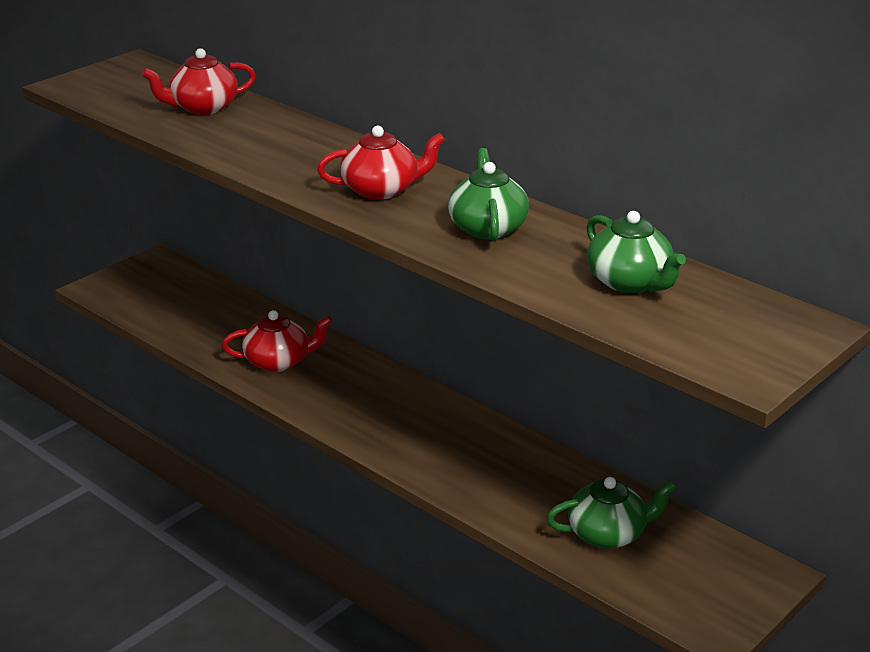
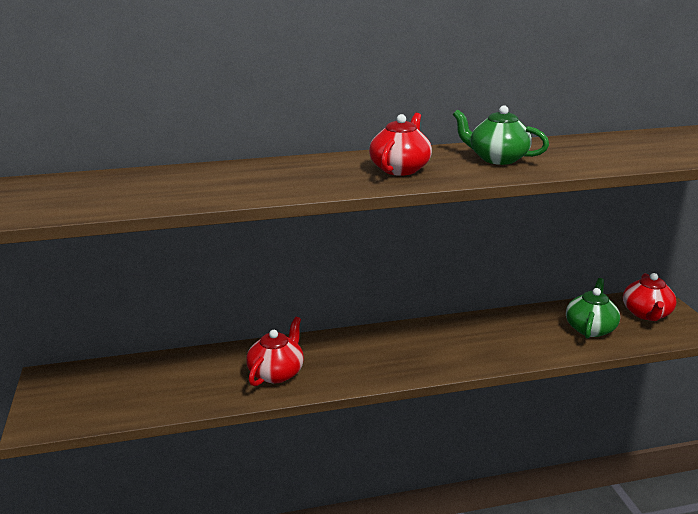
camera: 55 degrees left, 5 degrees down
(203, 107) = (153, 183): red teapot -> red teapot (646, 314)
(630, 282) = (609, 148): green teapot -> none

